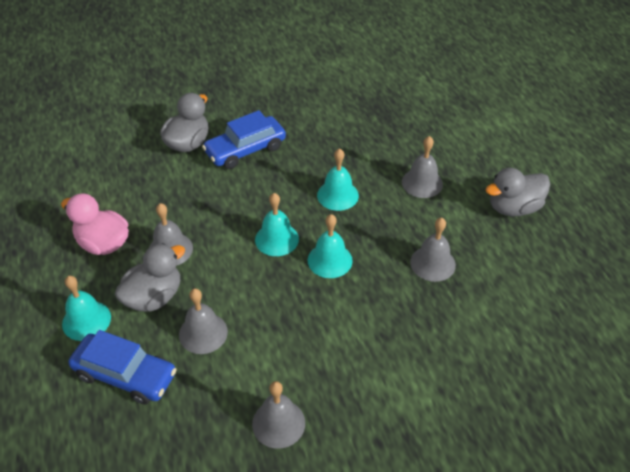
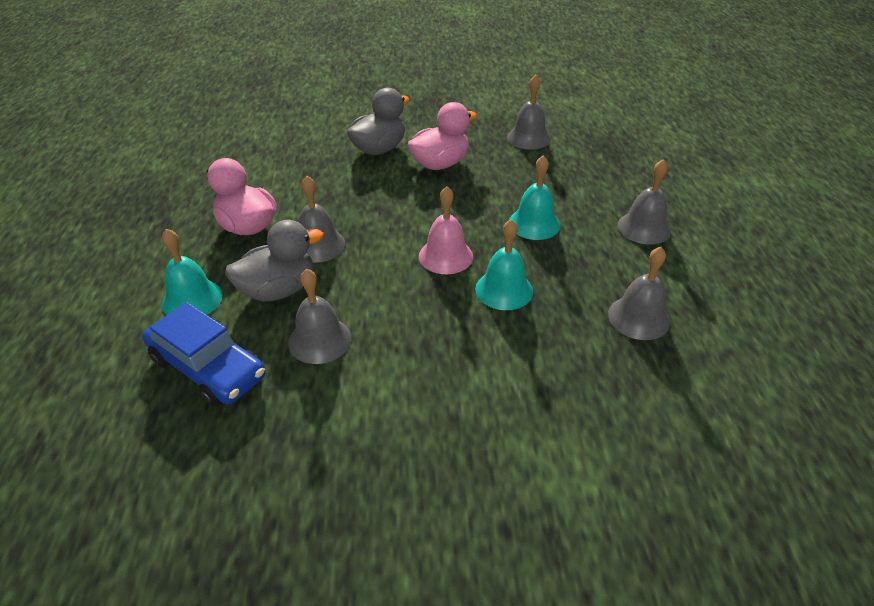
camera: 15 degrees right, 5 degrees down
(245, 150) = (440, 164): blue car -> pink duck
(276, 239) = (445, 256): turquoise bell -> pink bell
(278, 423) = (374, 470): grey bell -> grey bell (528, 138)
(513, 208) = (762, 274): grey duck -> none

